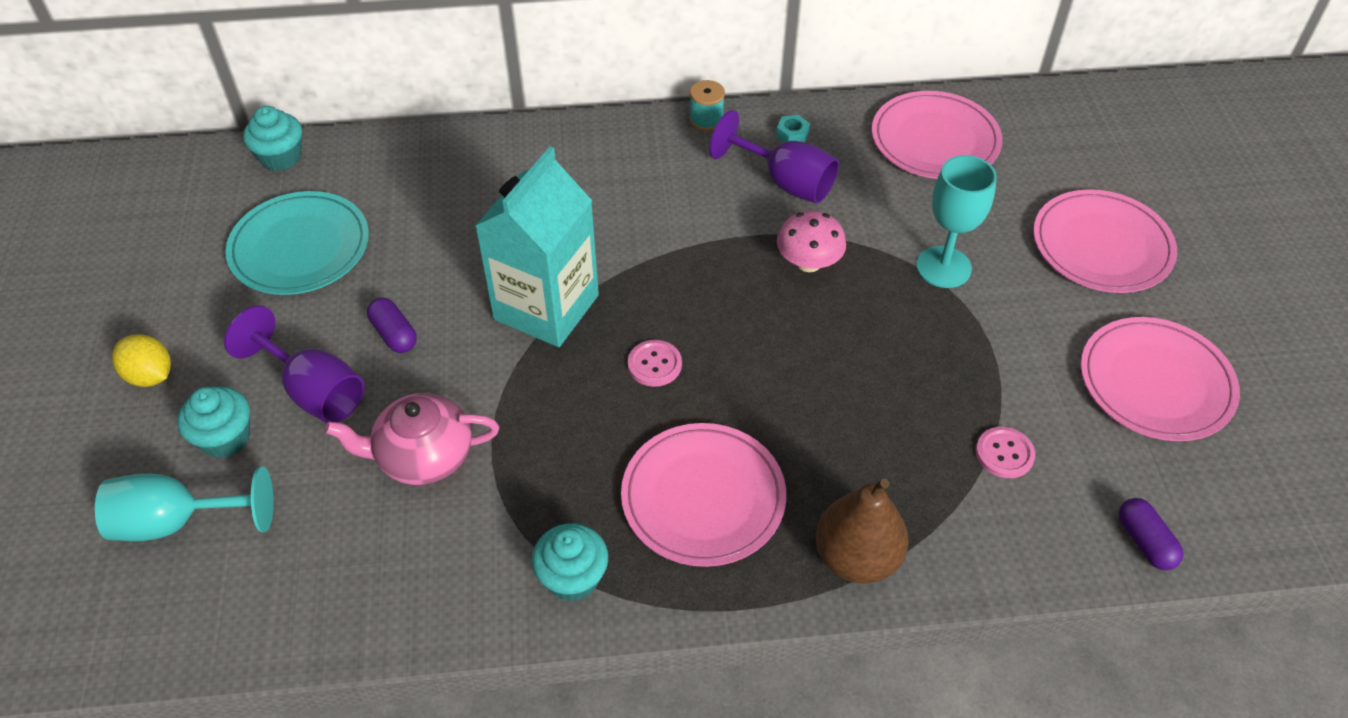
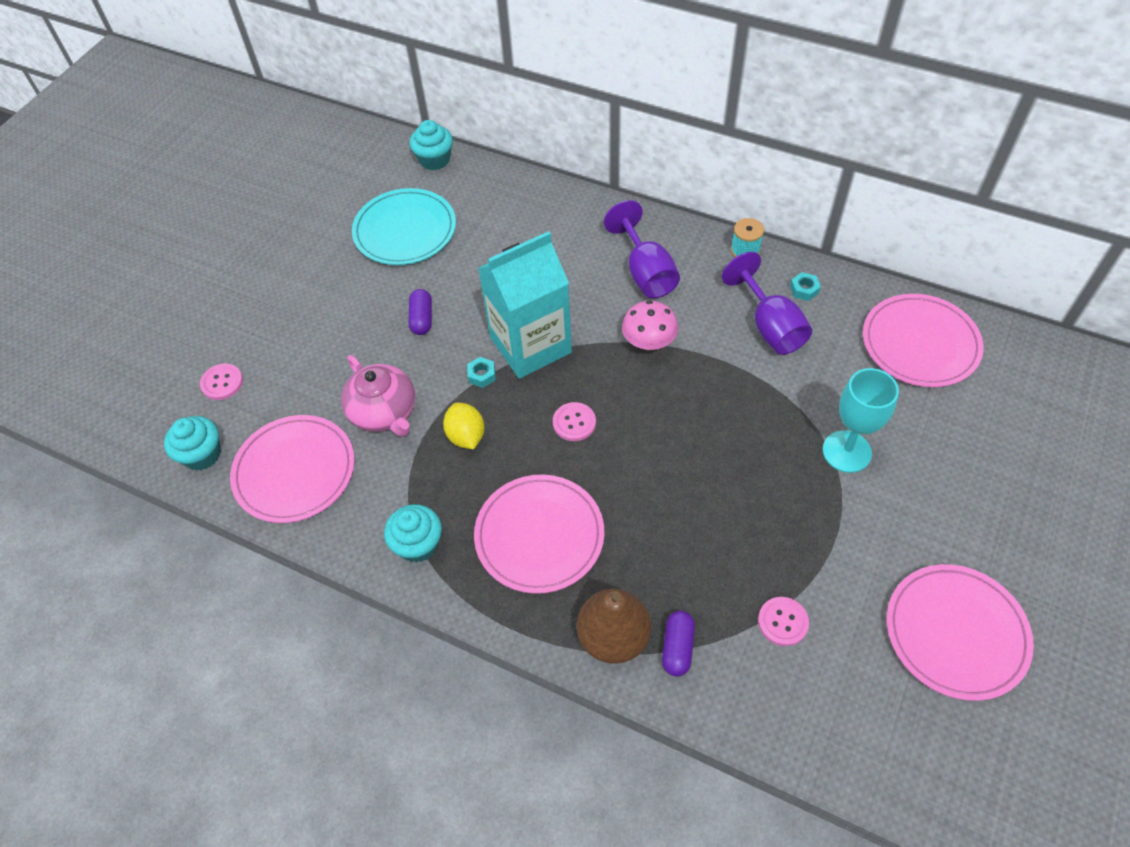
camera: 35 degrees right, 5 degrees up
(150, 376) = (266, 279): yellow lemon -> yellow lemon (466, 436)
(177, 522) = (222, 383): turquoise goblet -> pink button
(225, 438) = (281, 341): turquoise cupcake -> turquoise cupcake (202, 454)
(314, 391) = (350, 335): purple goblet -> purple goblet (645, 272)
(423, 456) = (384, 412): pink teapot -> pink teapot turned 150 degrees counterclockwise
(513, 363) = (482, 375): none -> turquoise nut
(808, 262) = (741, 398): pink mushroom -> pink mushroom (649, 342)
(1102, 245) = (999, 497): pink plate -> pink plate (294, 471)
(1145, 542) = (843, 751): purple capsule -> purple capsule (677, 647)

